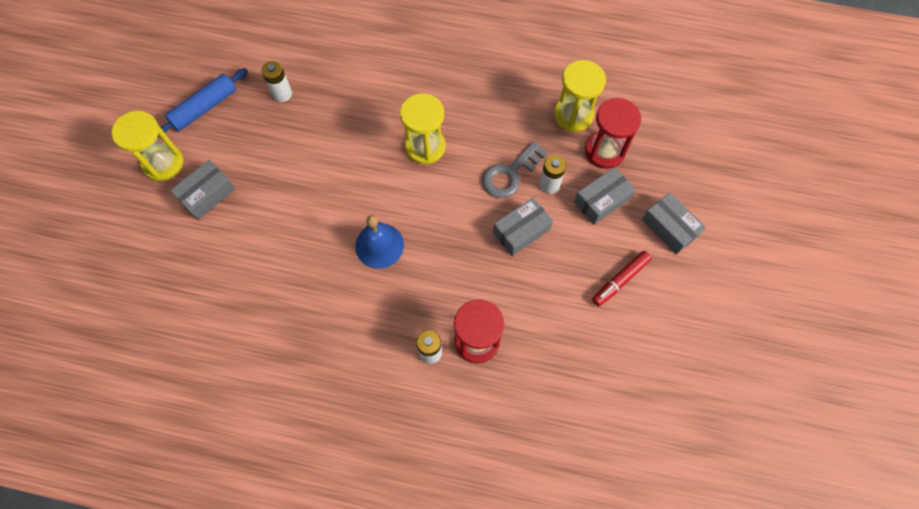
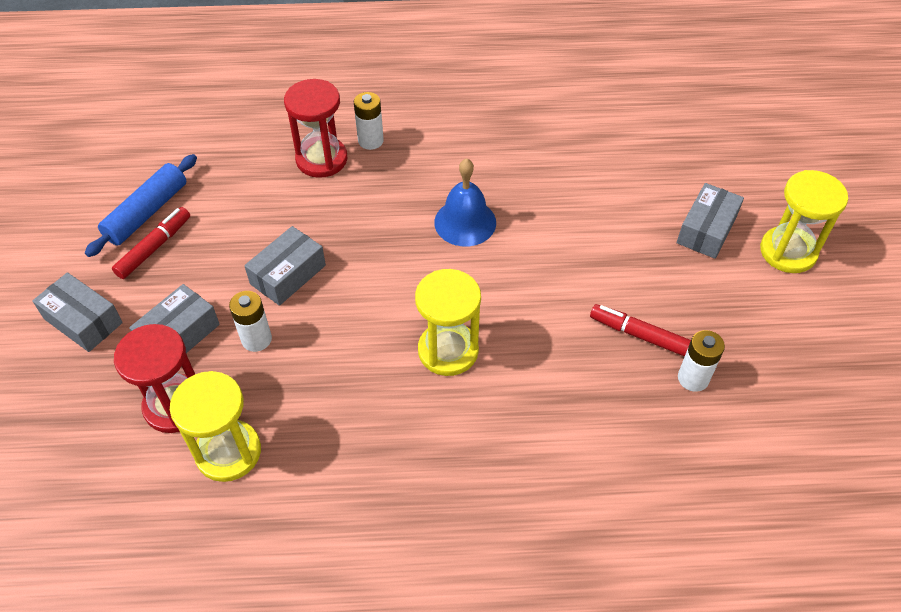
camera: 165 degrees right, 15 degrees down
(204, 108) = (789, 332): blue rolling pin -> blue rolling pin (147, 213)
(299, 128) = (639, 335): none -> red marker
(510, 174) = (315, 341): grey key -> none

